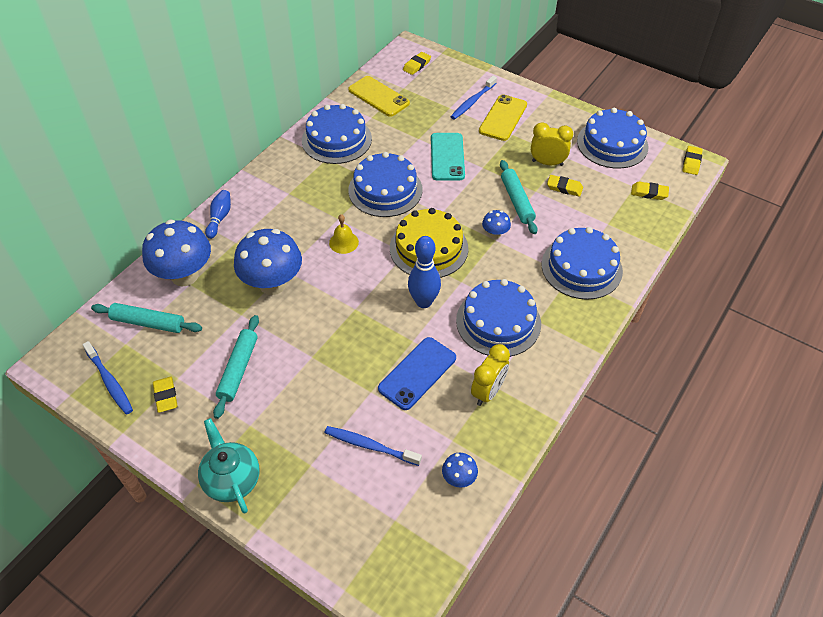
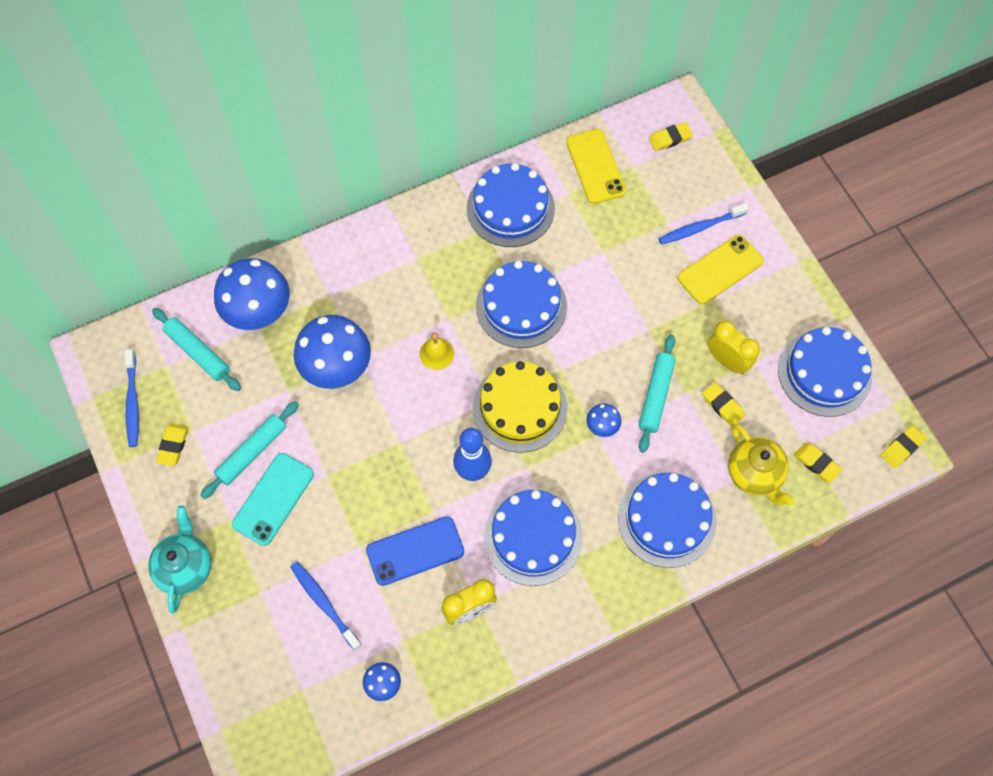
camera: 30 degrees right, 15 degrees up
(219, 218) = (329, 256): blue bowling pin -> none
(447, 157) = (618, 294): turquoise phone -> turquoise phone (273, 499)
(616, 216) = (754, 474): none -> yellow teapot

